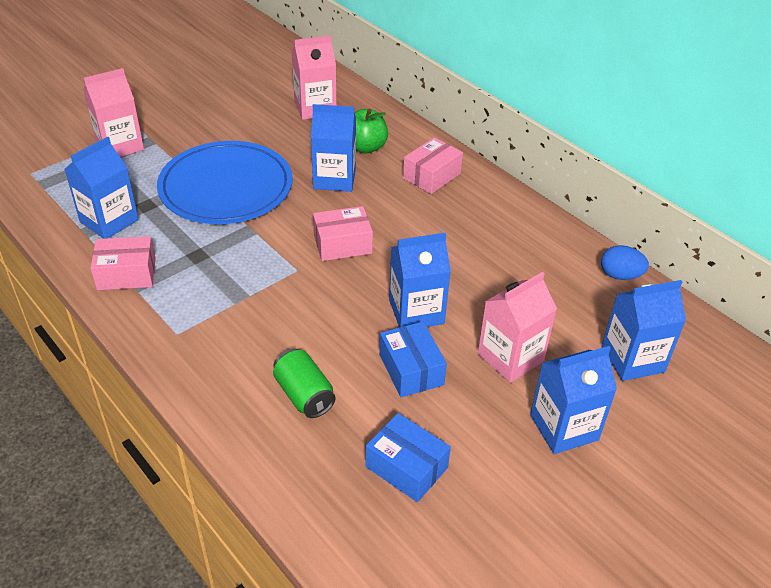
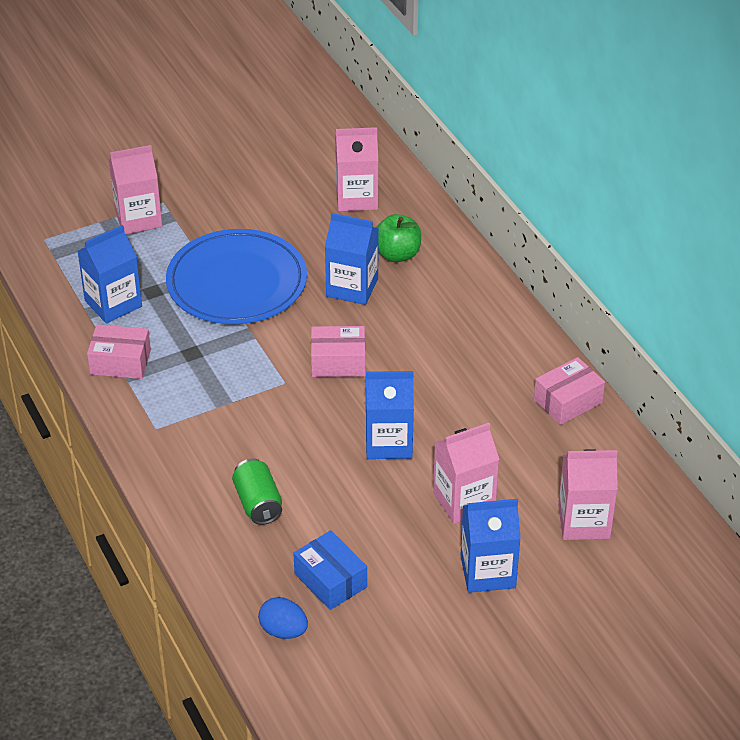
camera: 15 degrees right, 0 degrees up
(411, 369) = (364, 496): blue box -> none
(431, 176) = (457, 298): pink box -> pink box (568, 401)
(620, 275) = (612, 437): blue egg -> blue egg (283, 631)
(632, 359) = (584, 521): blue carton -> pink carton

